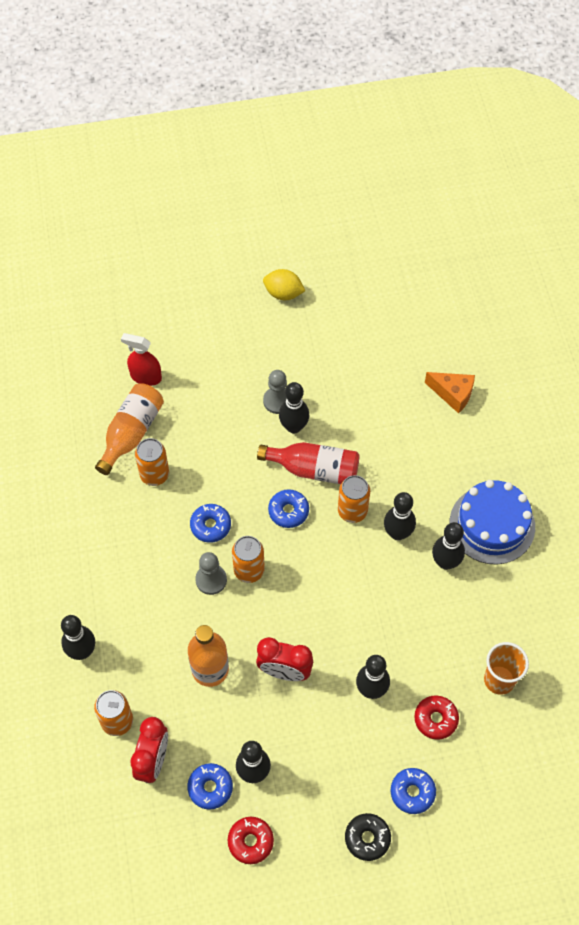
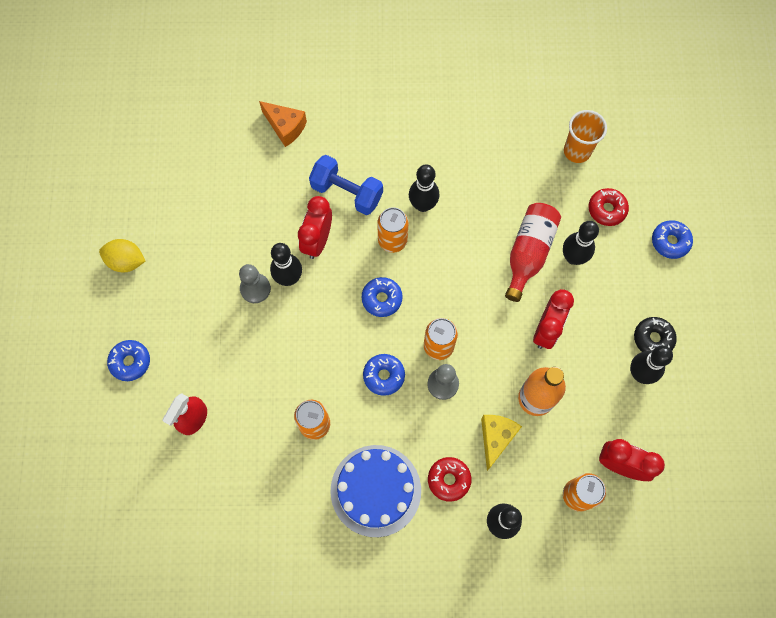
camera: 80 degrees left, 10 degrees up
(131, 433) = (260, 442): orange bottle -> none
(164, 636) = (496, 438): none -> yellow cheese
(210, 788) = (651, 415): blue donut -> blue donut (130, 362)
(250, 841) = (703, 386): red donut -> red donut (449, 480)
(283, 293) = (126, 261): yellow lemon -> yellow lemon turned 75 degrees clockwise
(314, 469) = (341, 267): red bottle -> red bottle (528, 253)
(337, 444) = (317, 241): none -> red clock
(367, 838) = (707, 286): black donut -> black donut (653, 338)
(395, 461) = (347, 192): none -> blue dumbbell
(445, 562) = (459, 170): black bowling pin -> none
(453, 394) = (285, 127): orange cheese -> orange cheese turned 90 degrees clockwise
(492, 525) = (428, 124): blue cake -> blue cake (375, 490)

